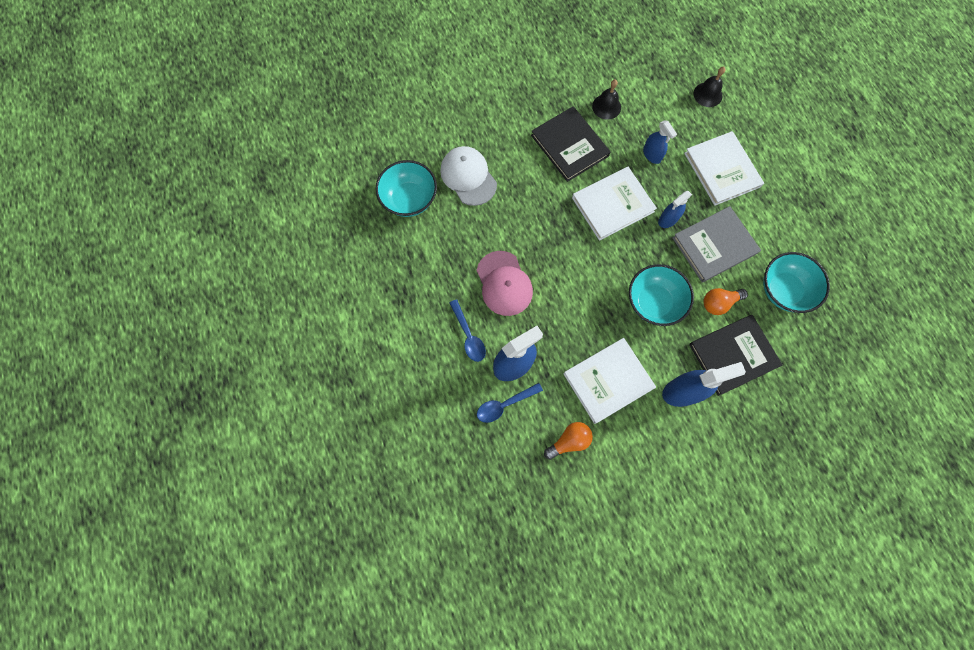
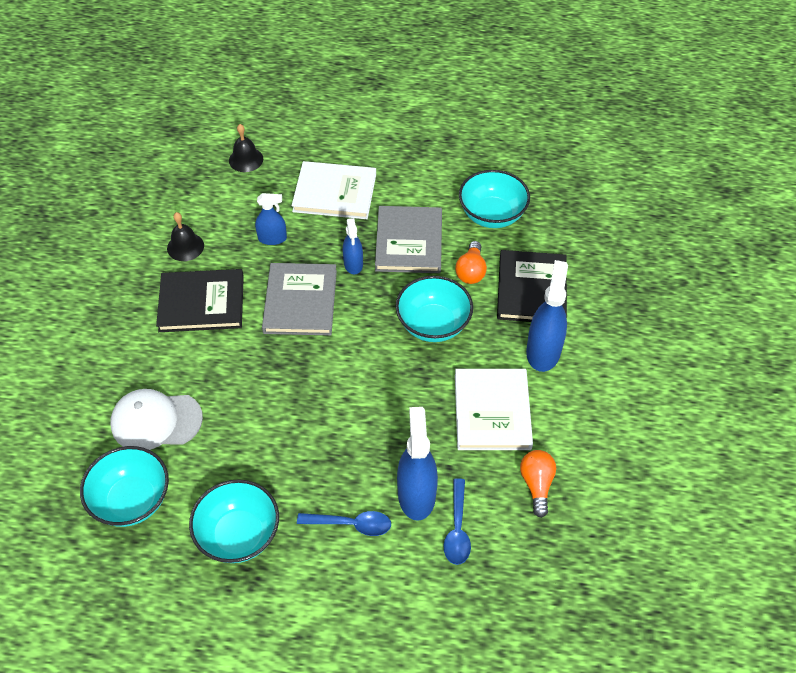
camera: 60 degrees left, 20 degrees down
(423, 273) = (239, 535): none -> turquoise bowl
(504, 283) = (314, 453): pink cap -> none
(612, 204) = (300, 301): white book -> grey book

